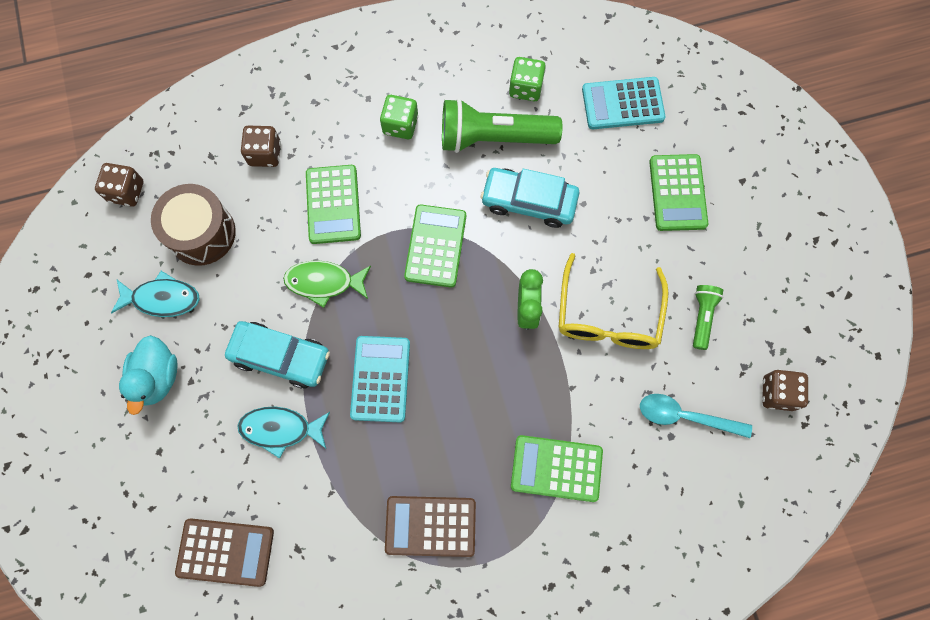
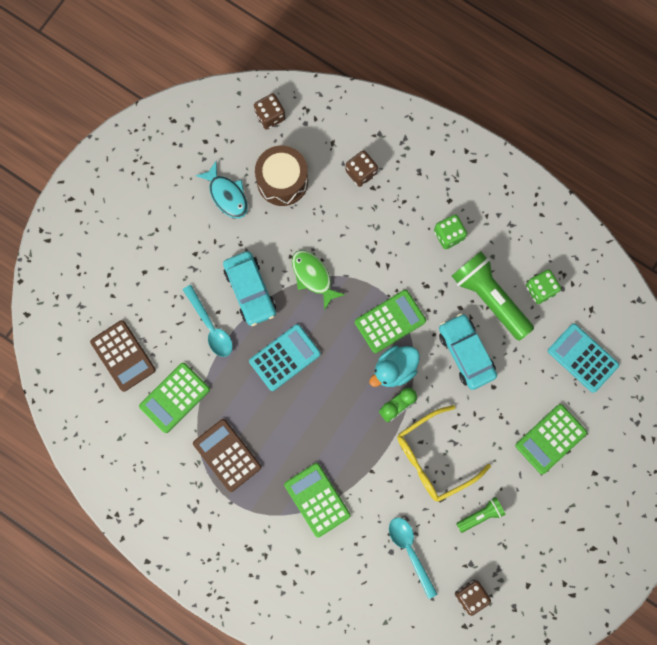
camera: 50 degrees right, 5 degrees up
(157, 377) = (182, 234): turquoise duck -> turquoise duck (394, 369)
(280, 429) = (210, 327): turquoise fish -> turquoise spoon
(333, 204) = (364, 240): green calculator -> green calculator (174, 397)

